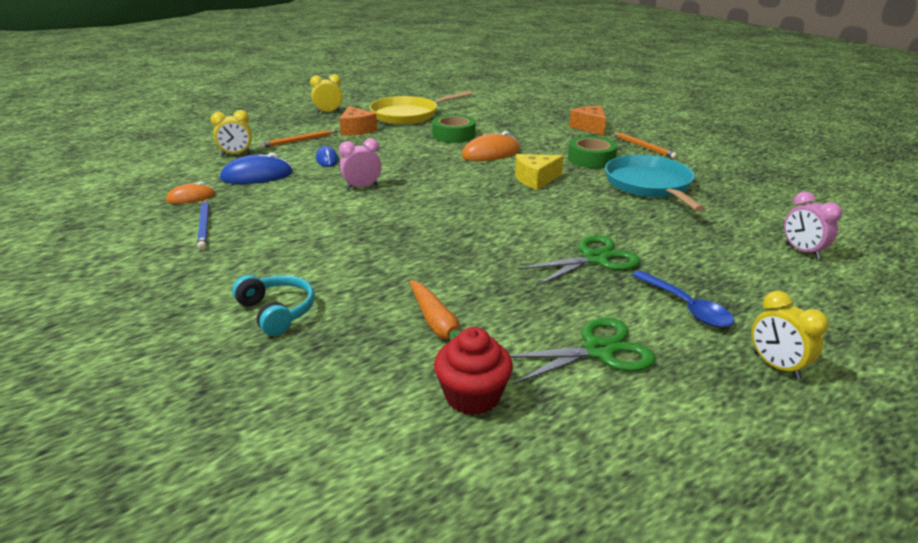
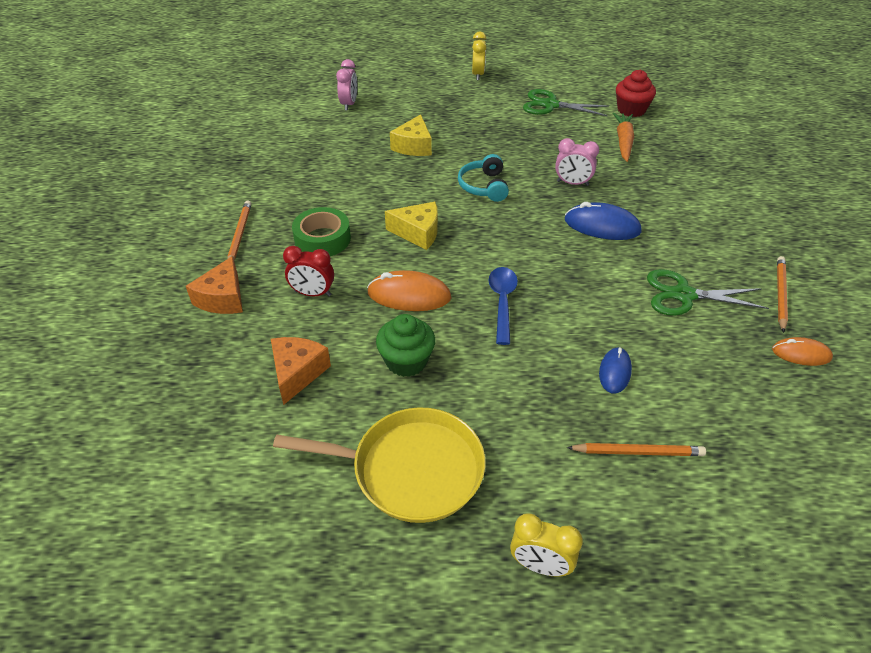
camera: 145 degrees left, 15 degrees up
(204, 226) = (780, 295): blue pencil -> orange pencil
(236, 154) = (743, 450): yellow clock -> none
(257, 176) = (717, 370): blue mouse -> blue mouse (602, 226)
(277, 311) = (721, 184): turquoise headphones -> turquoise headphones (484, 186)
(356, 130) = (530, 450): orange cheese -> orange cheese (297, 373)
(362, 187) = (599, 293): pink clock -> pink clock (572, 183)
(453, 135) = (406, 361): green tape -> green cupcake
(547, 140) = (313, 293): none -> red clock
(594, 259) = (482, 145): green scissors -> green scissors (684, 295)
(649, 185) = (334, 186): turquoise pan -> none
(654, 234) = (414, 146): none -> yellow cheese
(686, 307) = (474, 105): blue spoon -> blue spoon (502, 302)

